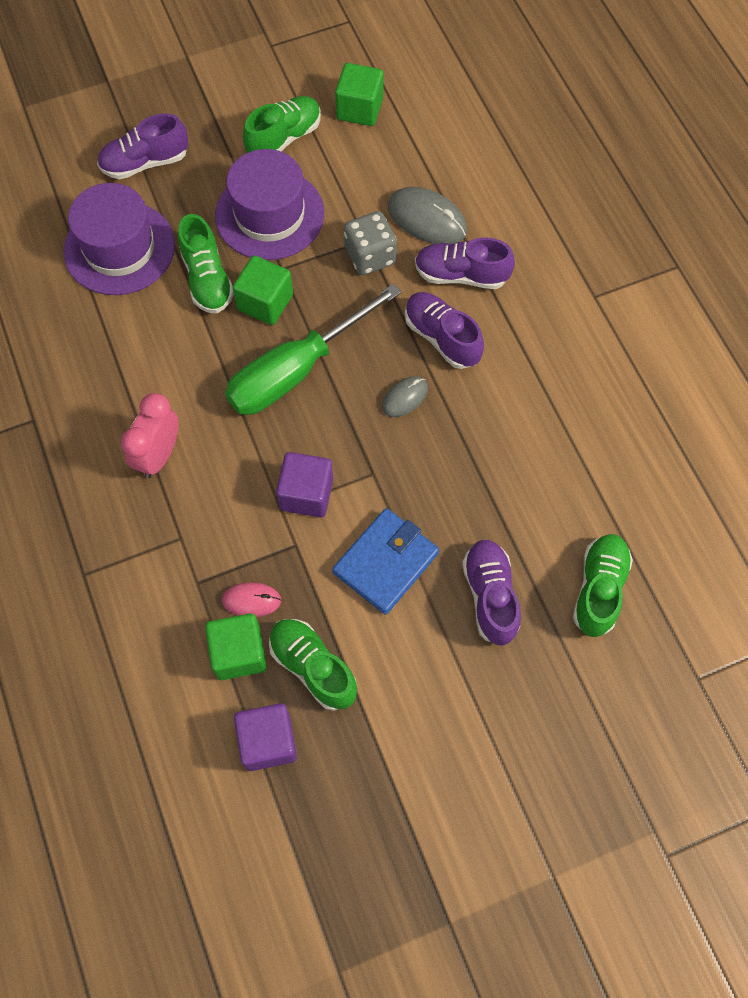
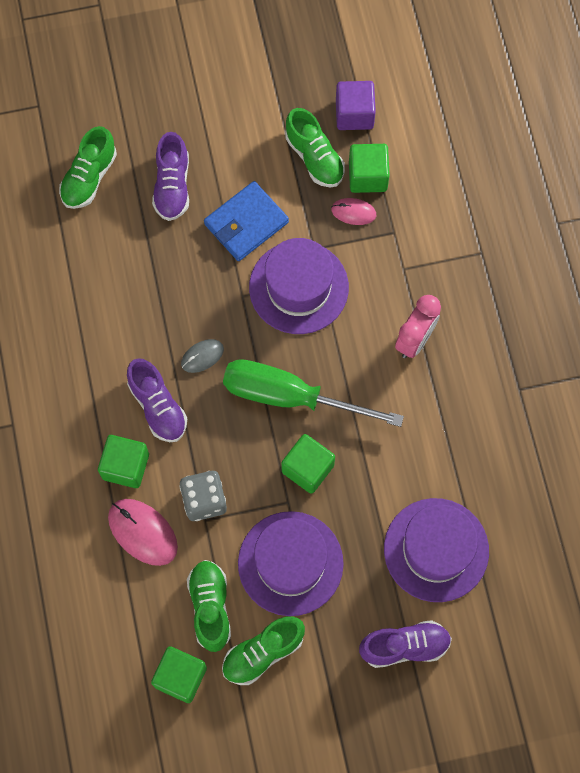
camera: 170 degrees left, 5 degrees up
(207, 279) = (357, 501): green shoe -> green shoe (210, 607)
(296, 371) = (290, 397): green screwdriver -> green screwdriver turned 135 degrees counterclockwise
(306, 494) = (298, 287): purple cube -> purple hat
(427, 219) = (142, 532): grey mouse -> pink mouse
(461, 275) = (125, 466): purple shoe -> green cube

